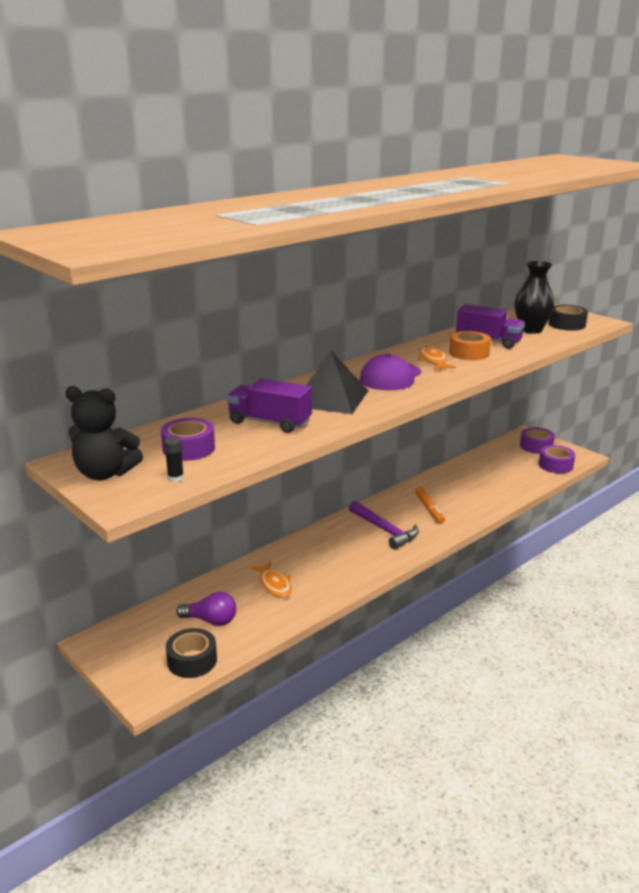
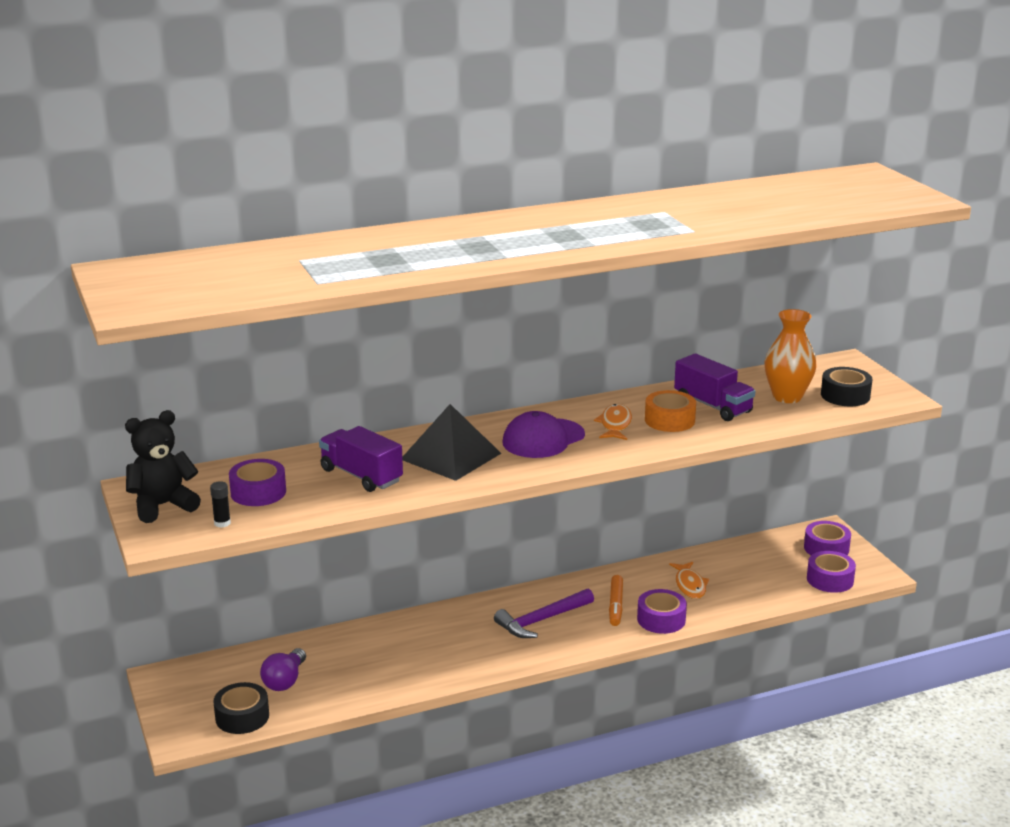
camera: 20 degrees right, 0 degrees up
(105, 473) = (162, 506): black teddy bear -> black teddy bear turned 120 degrees clockwise
(211, 621) = (285, 681): purple light bulb -> purple light bulb turned 75 degrees clockwise
(274, 585) = (374, 657): orange fish -> orange fish (689, 585)
(384, 530) = (542, 620): purple hammer -> purple hammer turned 75 degrees clockwise
(468, 512) = (661, 619): none -> purple tape
(531, 330) = (787, 397): black vase -> orange vase

